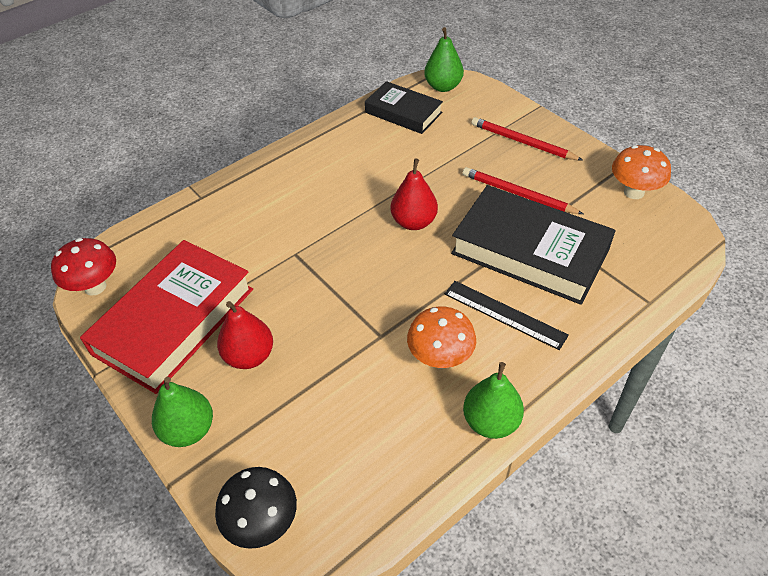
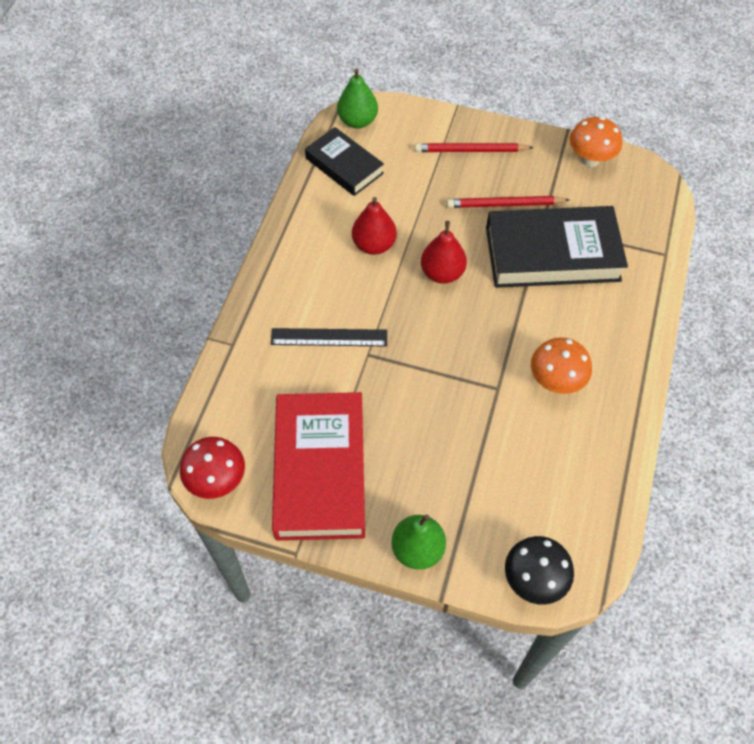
camera: 35 degrees left, 10 degrees up
(249, 356) = (410, 463): red pear -> red pear (374, 245)
(403, 112) = (344, 166): black book -> black book turned 45 degrees clockwise
(491, 422) = (627, 410): green pear -> none
(504, 314) = (574, 319): black ruler -> black ruler (329, 337)

